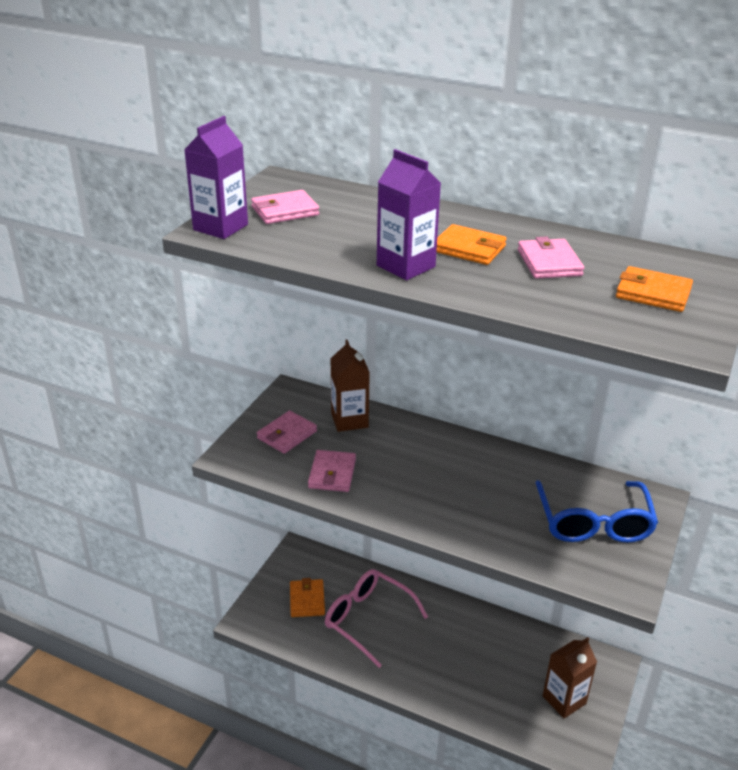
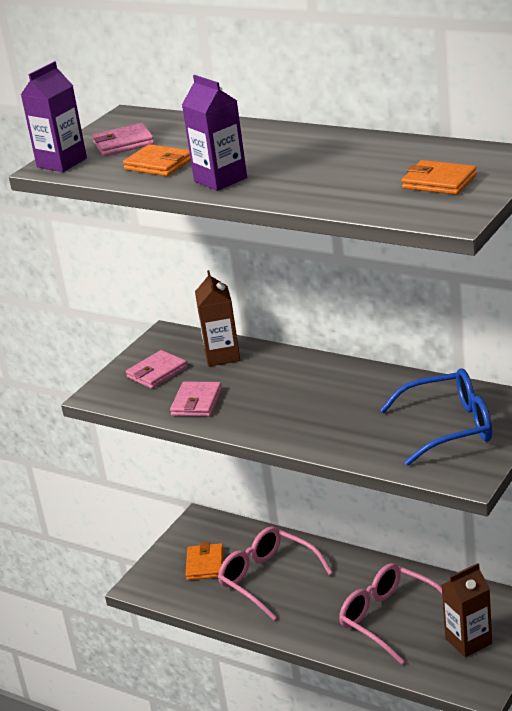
camera: 10 degrees right, 5 degrees down
(469, 249) = (284, 160): orange wallet -> orange wallet (159, 164)
(487, 670) = (389, 618): none -> pink glasses
(549, 263) = (354, 165): pink wallet -> none
(593, 523) = (450, 427): blue glasses -> blue glasses turned 105 degrees counterclockwise

